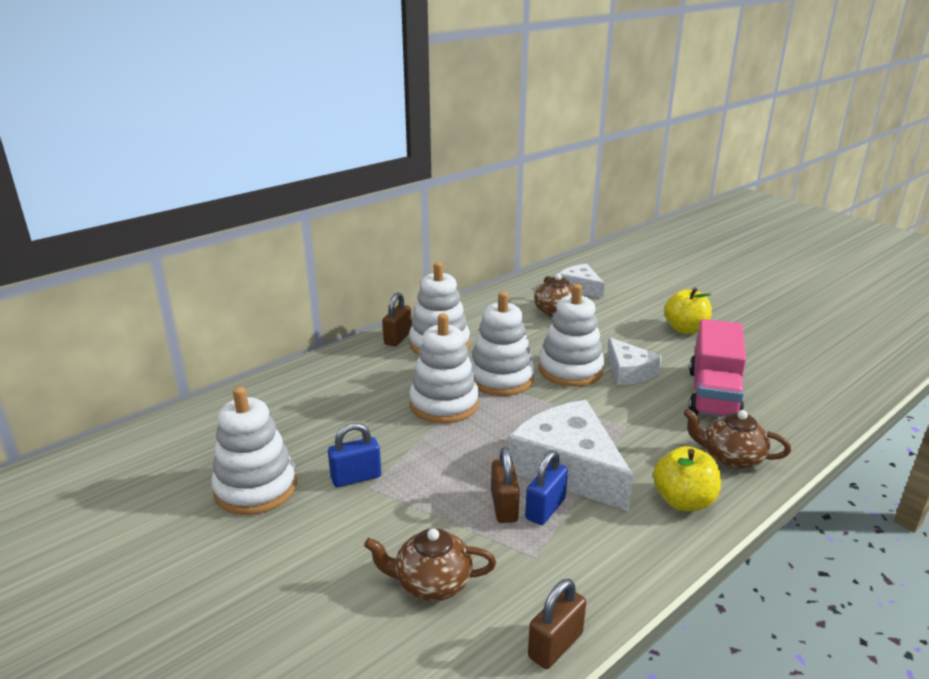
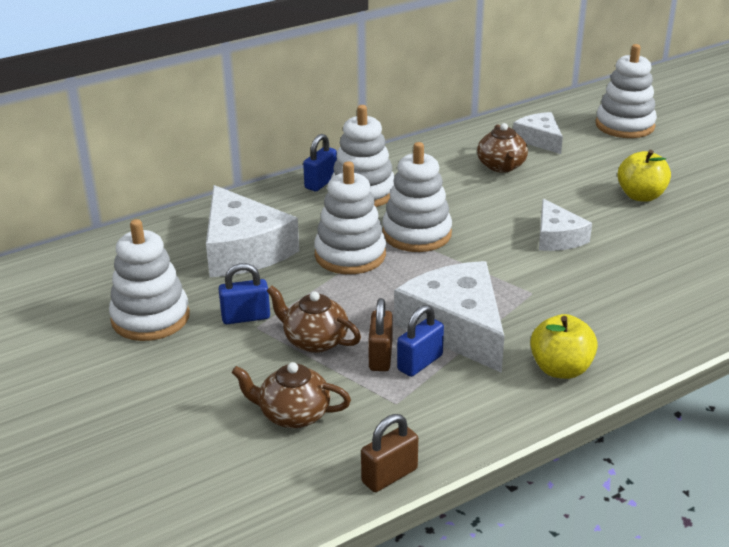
camera: 10 degrees right, 5 degrees up
(338, 407) = (243, 249): none -> white cheese
(398, 338) = (321, 183): brown padlock -> blue padlock
(570, 370) = (494, 230): white stacking toy -> white stacking toy (624, 125)
(713, 394) = (640, 269): pink truck -> none
(730, 458) = (628, 333): brown teapot -> brown teapot (314, 341)

